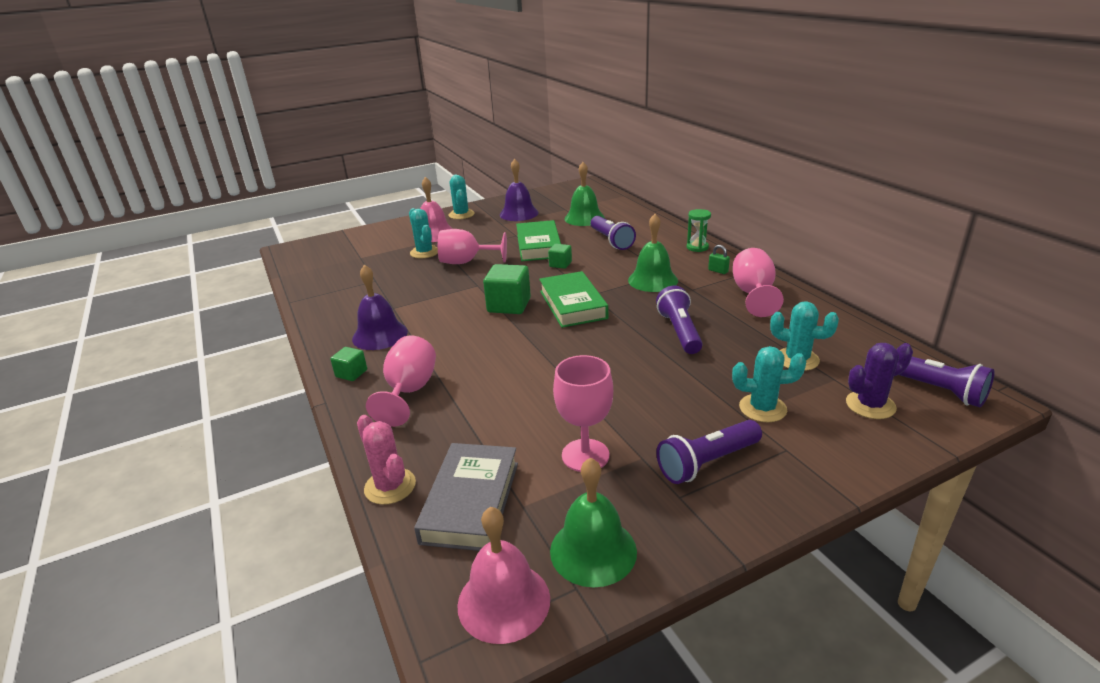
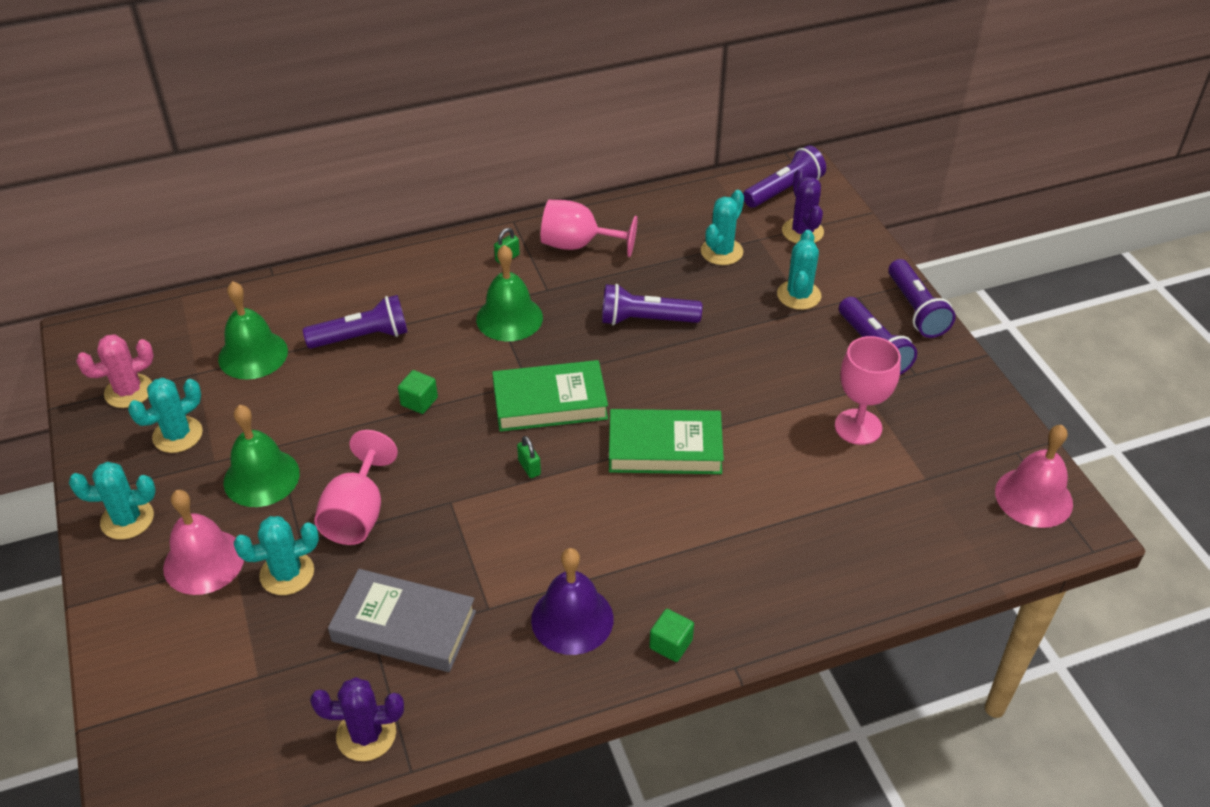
camera: 85 degrees left, 15 degrees up
(316, 287) = (366, 734): none -> purple cactus
(390, 486) = (897, 584): pink cactus -> pink cactus (129, 391)
(409, 391) = (725, 575): pink goblet -> none
(471, 501) = (920, 516): grey book -> grey book (404, 626)
(509, 305) = (529, 467): green cube -> green padlock
(519, 213) = (177, 435): purple bell -> turquoise cactus
(538, 246) = (337, 420): green book -> green book (665, 448)
(593, 550) = (978, 437): green bell -> green bell (261, 477)
(697, 247) = (429, 260): green hourglass -> none
(791, 495) = (915, 310): none -> purple flashlight

